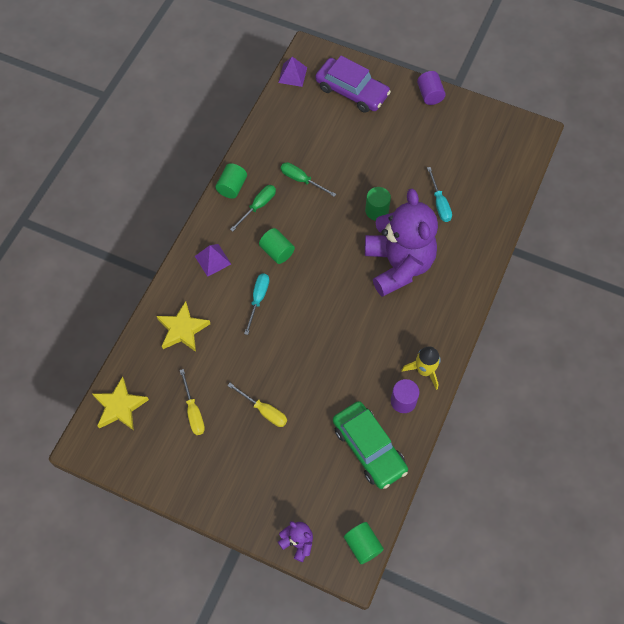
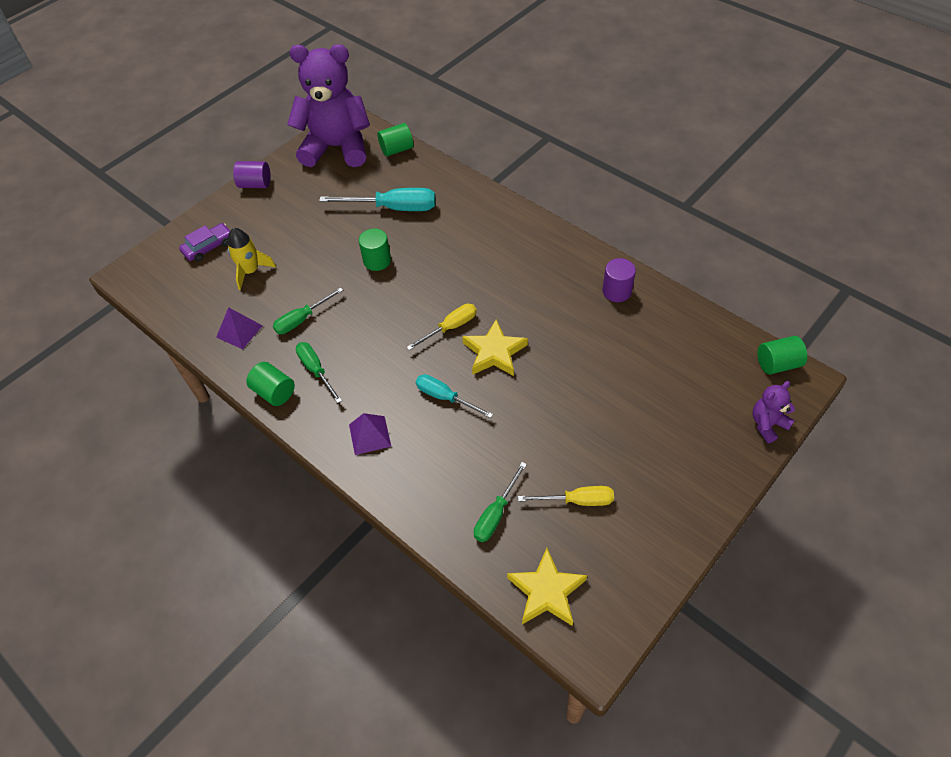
camera: 70 degrees left, 10 degrees down
(170, 360) = (496, 514): none -> green screwdriver
(183, 329) = (457, 490): yellow star -> yellow star (494, 352)
(264, 411) = (596, 422): yellow screwdriver -> yellow screwdriver (450, 327)
(277, 251) = (388, 364): green cylinder -> green cylinder (397, 149)
(292, 75) = (149, 296): purple pyramid -> purple pyramid (239, 331)
(352, 91) = (208, 247): purple car -> purple car, size x0.57
(369, 448) = (665, 333): green car -> none
(398, 265) = (453, 258): purple teddy bear -> purple teddy bear (337, 147)
(424, 370) = (586, 266): yellow rocket -> yellow rocket (250, 271)
(439, 203) = (393, 208): turquoise screwdriver -> turquoise screwdriver, size x1.60

